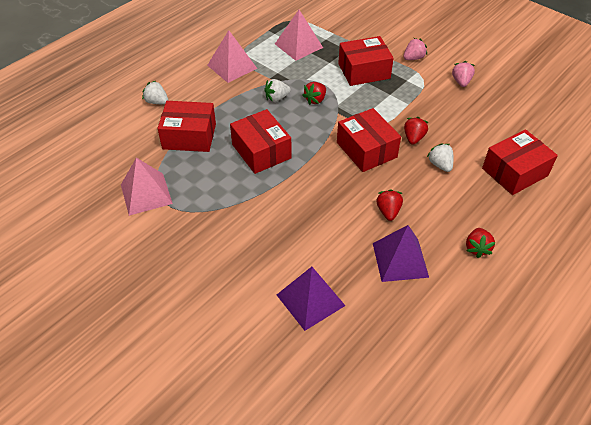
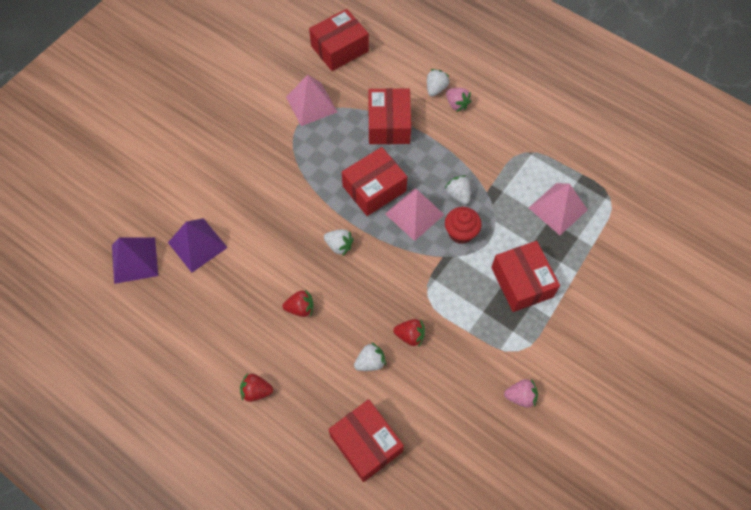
camera: 85 degrees right, 15 degrees up
(232, 66) = (505, 146): pink pyramid -> pink pyramid (414, 214)
(315, 100) = (460, 233): red strawberry -> red cupcake
(321, 180) = (339, 245): none -> white strawberry
(366, 150) = (386, 287): red box -> red box (339, 48)
(400, 260) = (241, 318): purple pyramid -> purple pyramid (134, 260)
(413, 58) = (559, 340): pink strawberry -> pink strawberry (457, 104)

